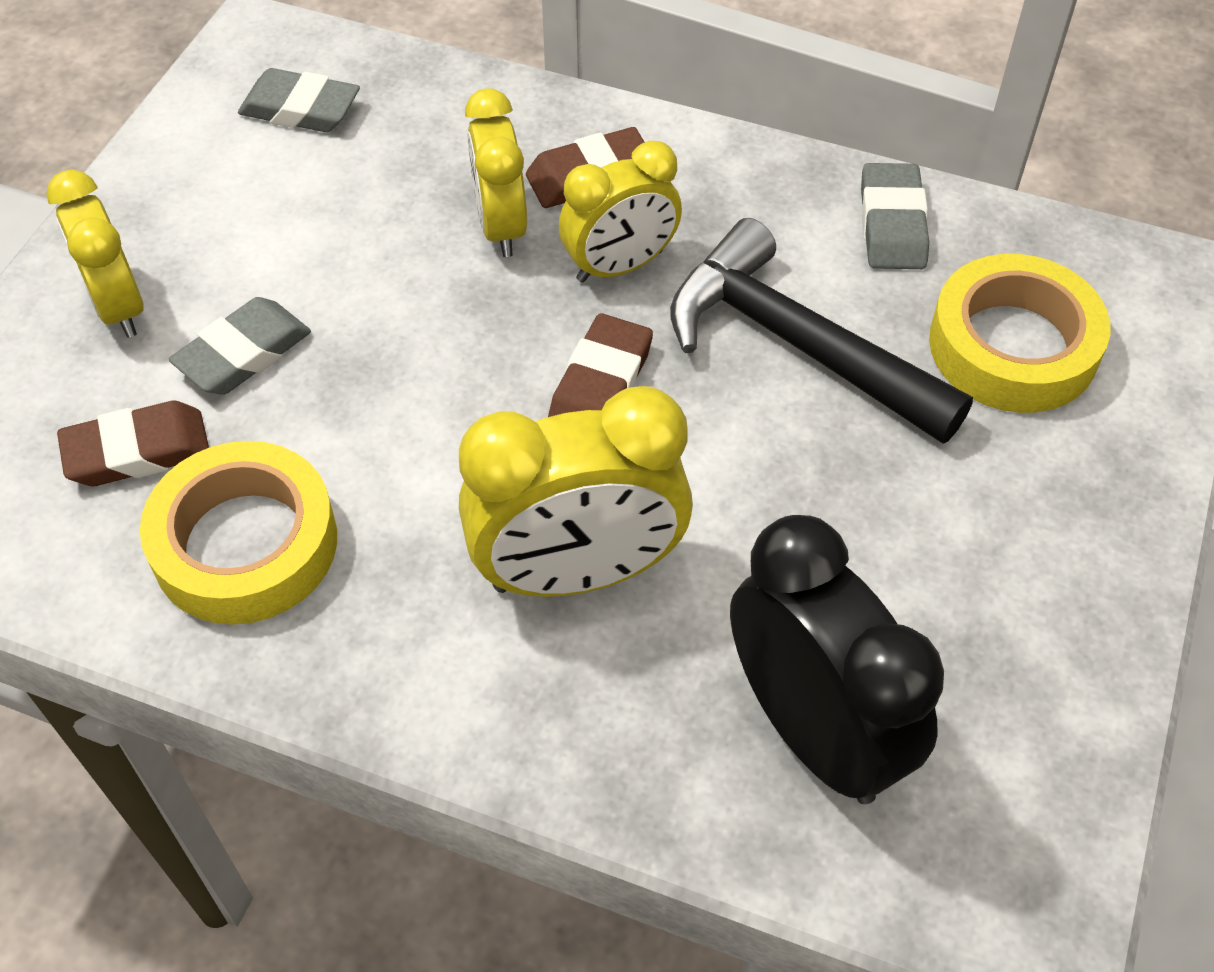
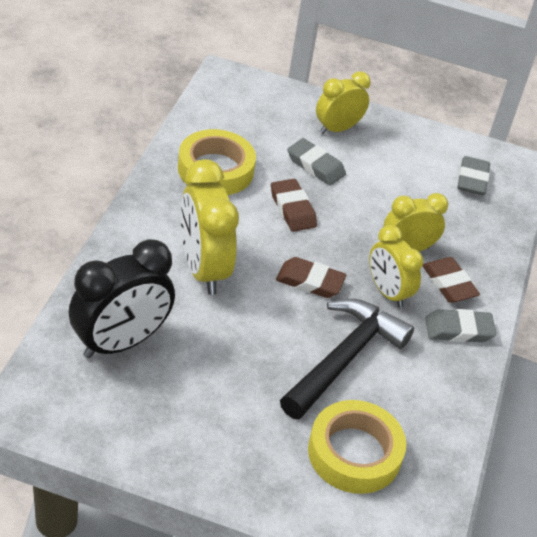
camera: 80 degrees right, 10 degrees down
(137, 451) = (260, 138): brown eraser -> brown eraser (292, 209)
(892, 224) = (438, 409): grey eraser -> grey eraser (458, 330)

